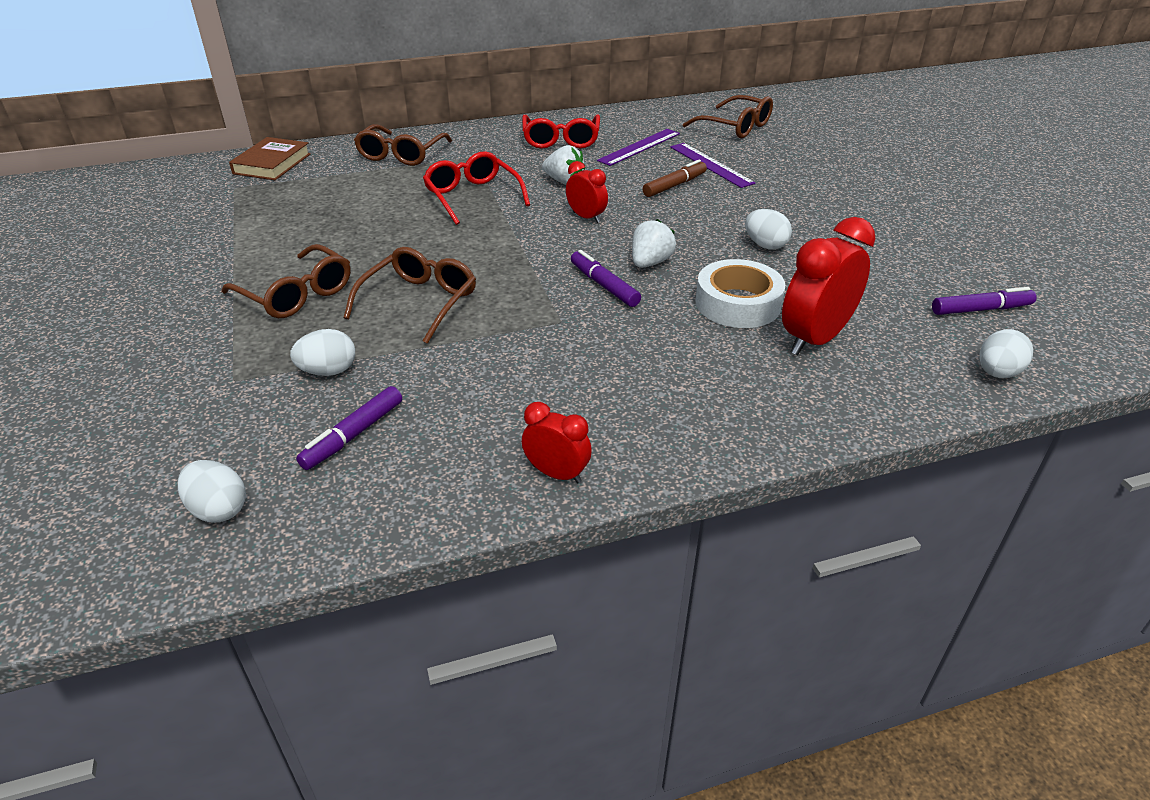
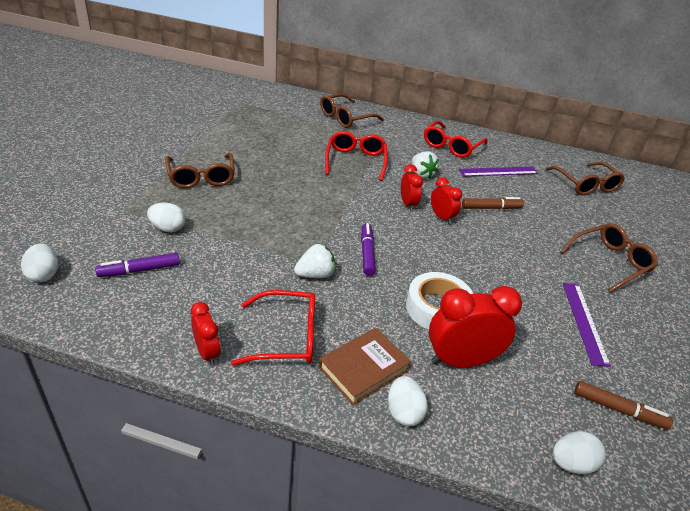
camera: 30 degrees right, 0 degrees up
(272, 164) = (273, 96): brown book -> brown book (364, 369)
(419, 302) = (254, 212): brown glasses -> brown glasses (610, 262)
(624, 410) = (286, 337): none -> red glasses
(637, 215) = (441, 217): none -> red clock
(650, 263) = (413, 252): white strawberry -> white strawberry (315, 275)
(710, 165) = (534, 204): purple ruler -> purple ruler (584, 322)
(765, 245) = (505, 278): white egg -> white egg (404, 412)
(980, 309) = (618, 409): purple marker -> brown marker

